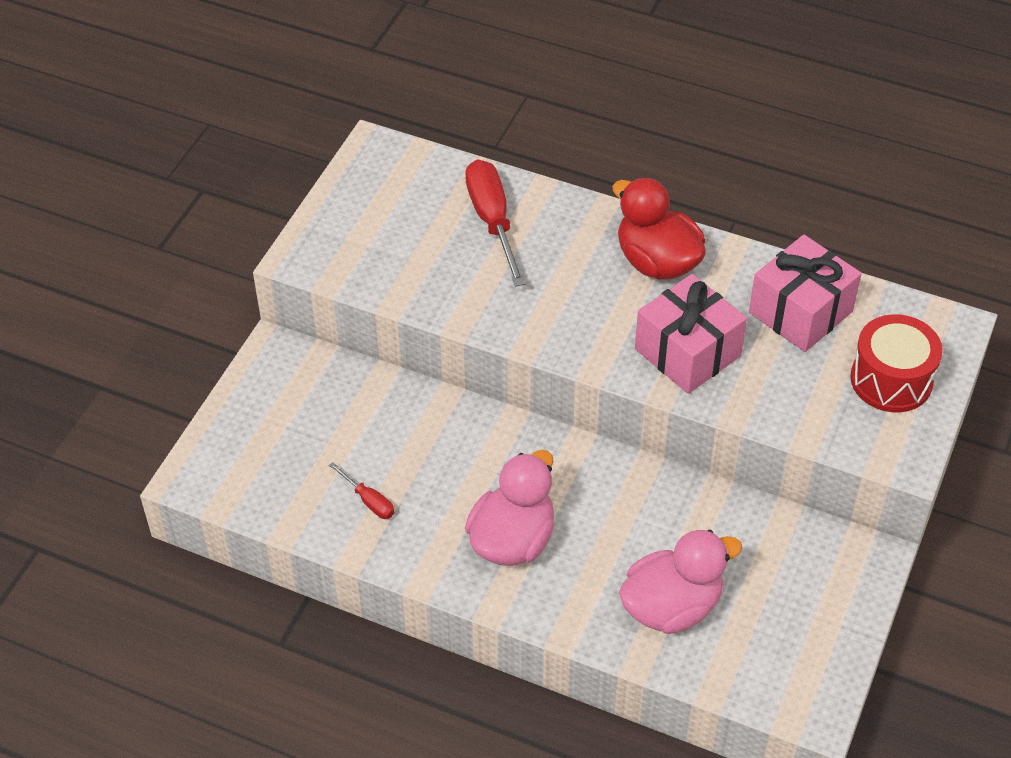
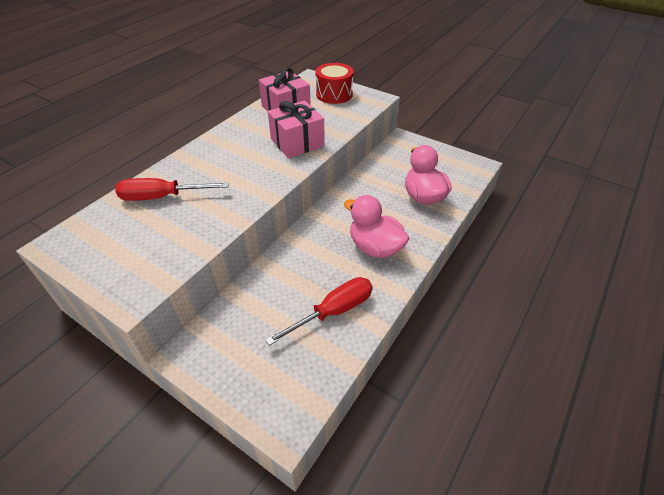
camera: 80 degrees left, 5 degrees down
(369, 501) = (333, 311): red screwdriver -> red screwdriver, size x2.02
(657, 262) = (231, 143): red duck -> none

